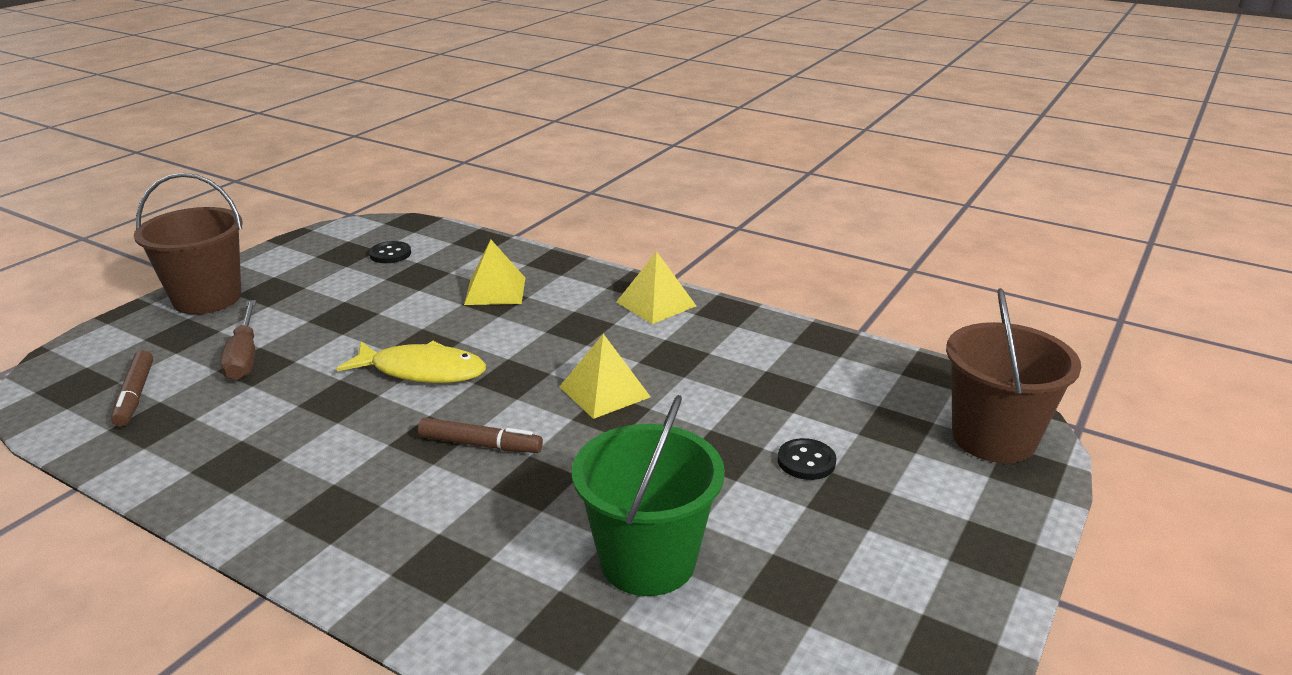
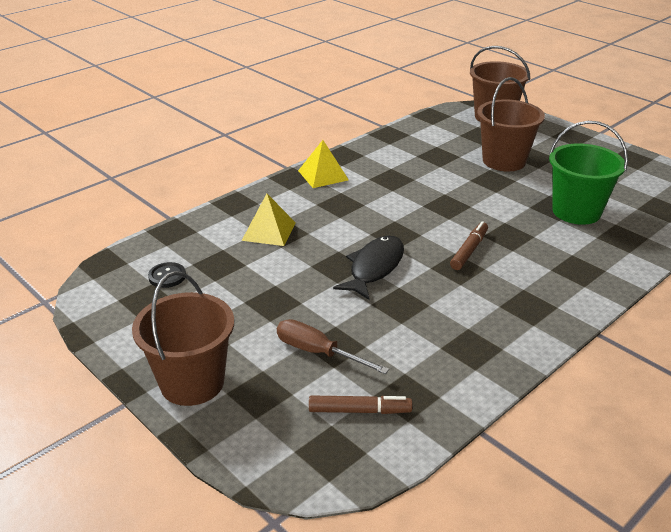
camera: 75 degrees left, 5 degrees up
(244, 357) = (318, 352): brown screwdriver -> brown screwdriver turned 150 degrees counterclockwise
(422, 371) = (374, 268): yellow fish -> black fish
(605, 392) = (423, 205): yellow pyramid -> none
(806, 461) = (504, 161): black button -> brown bucket

